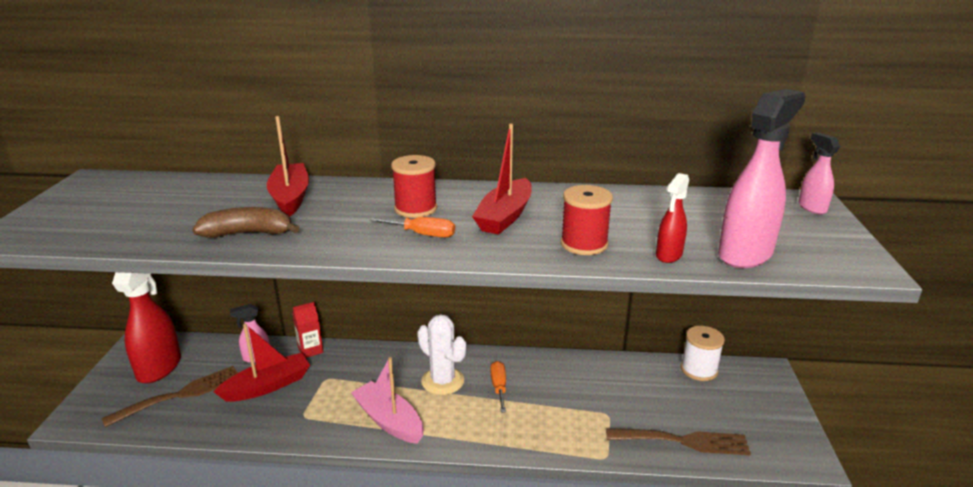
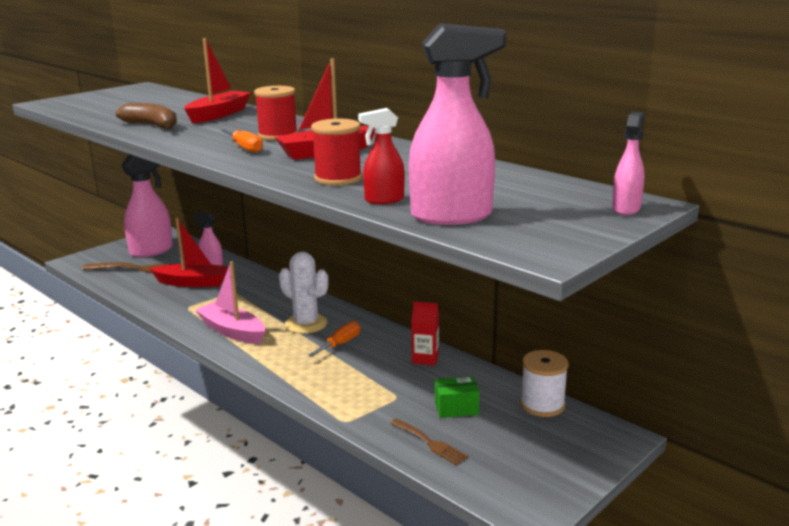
camera: 40 degrees right, 5 degrees down
(160, 368) = (152, 251): red spray bottle -> pink spray bottle
(310, 350) = (250, 272): red carton -> red carton (425, 358)
(389, 421) = (232, 331): pink boat -> pink boat turned 45 degrees counterclockwise
(442, 381) = (306, 324): white cactus -> white cactus turned 45 degrees counterclockwise
(657, 402) = (456, 408): none -> green box
(683, 441) = (430, 443): brown fork -> brown fork, size x0.59

